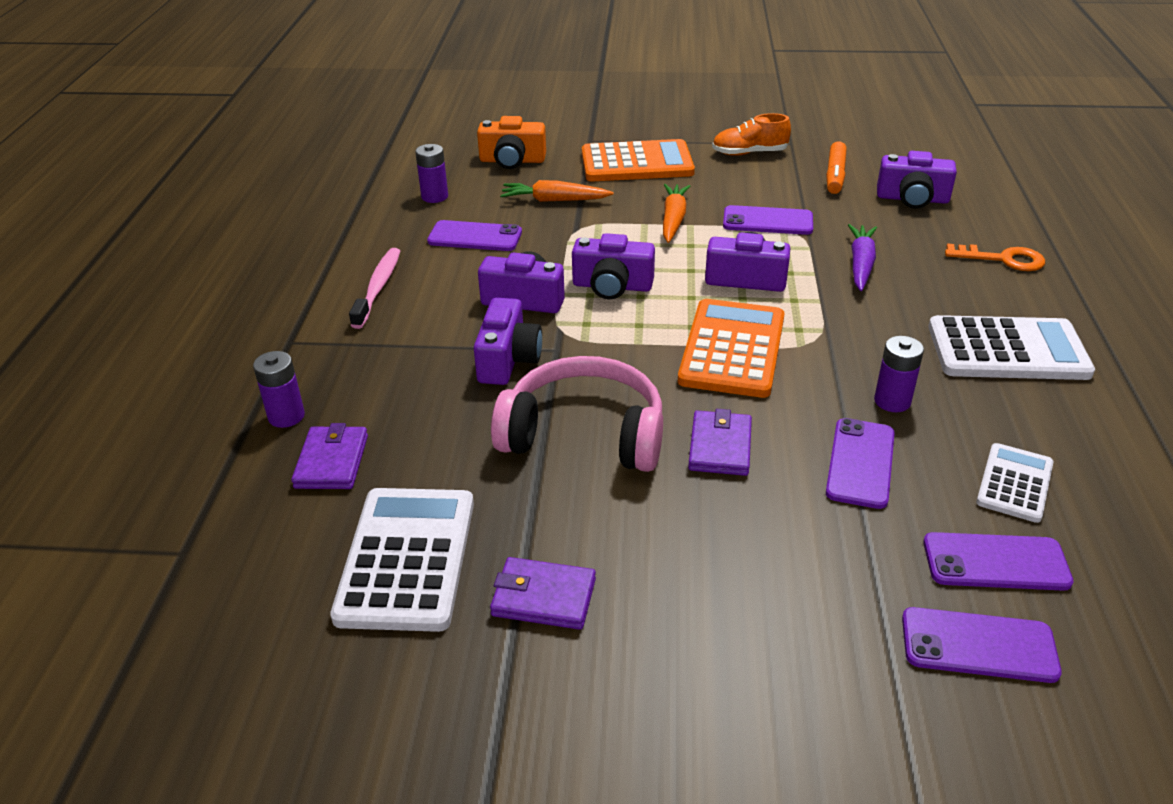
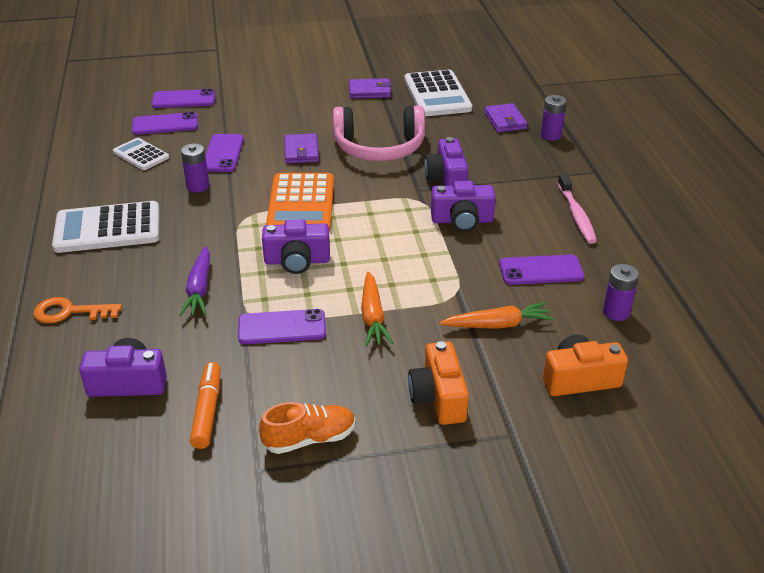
camera: 165 degrees right, 0 degrees up
(612, 286) = (401, 240): purple camera -> none
(637, 163) = (438, 397): orange calculator -> orange camera
(1014, 483) = (141, 155): white calculator -> white calculator turned 120 degrees clockwise

